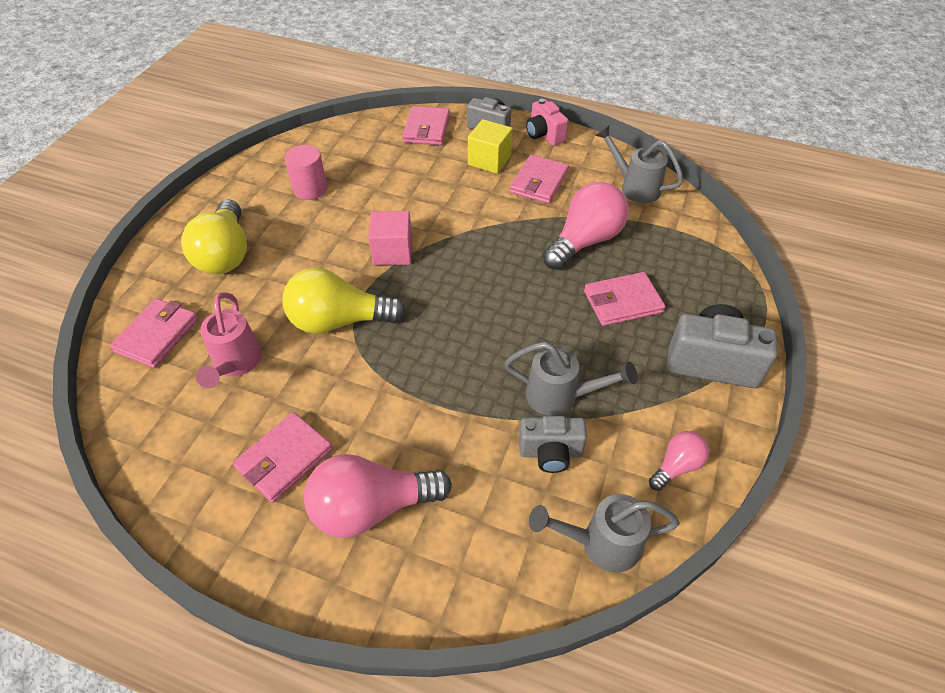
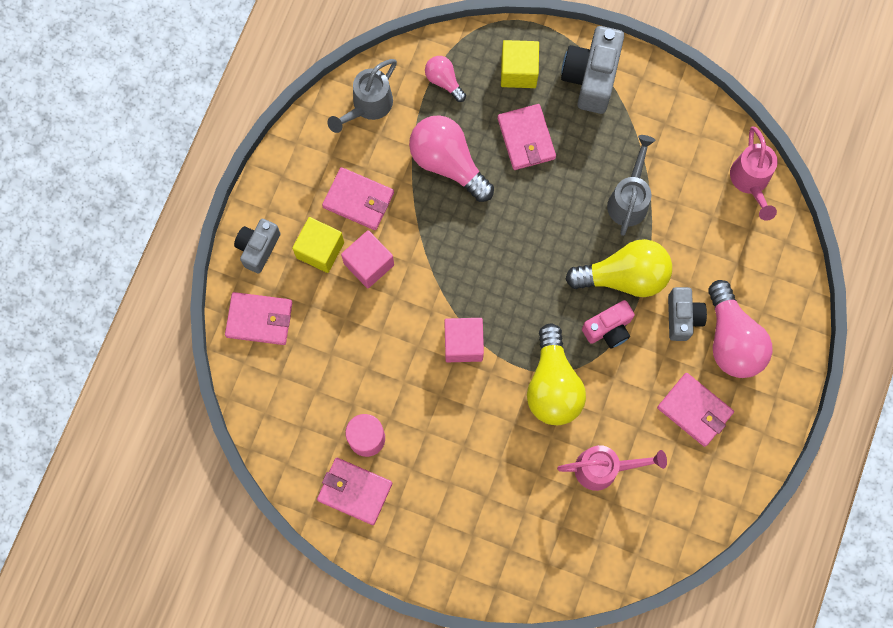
camera: 90 degrees left, 25 degrees up
(157, 335) = (573, 548): pink wallet -> pink wallet (355, 491)
(225, 254) = (466, 509): yellow light bulb -> yellow light bulb (624, 276)
(476, 189) = (369, 264): none -> pink cube
(544, 135) = (275, 189): pink camera -> pink camera (608, 329)
(550, 453) = (680, 210): grey camera -> grey camera (682, 317)
(600, 543) = (750, 182): grey watering can -> pink watering can
(676, 466) = (688, 122): pink light bulb -> pink light bulb (444, 81)
(702, 296) = (518, 71): none -> yellow cube

